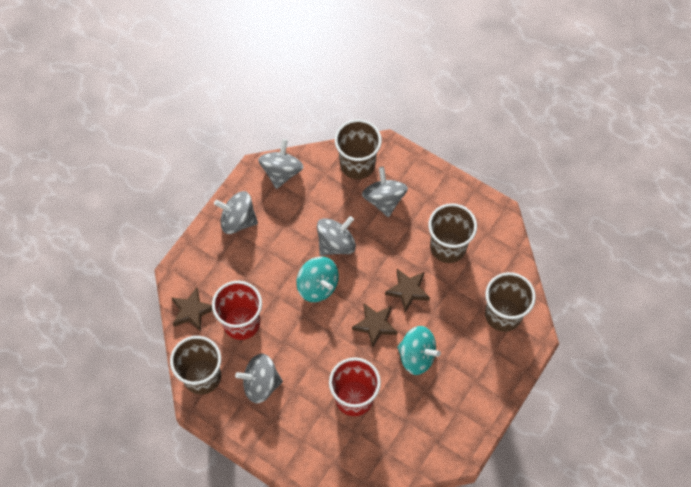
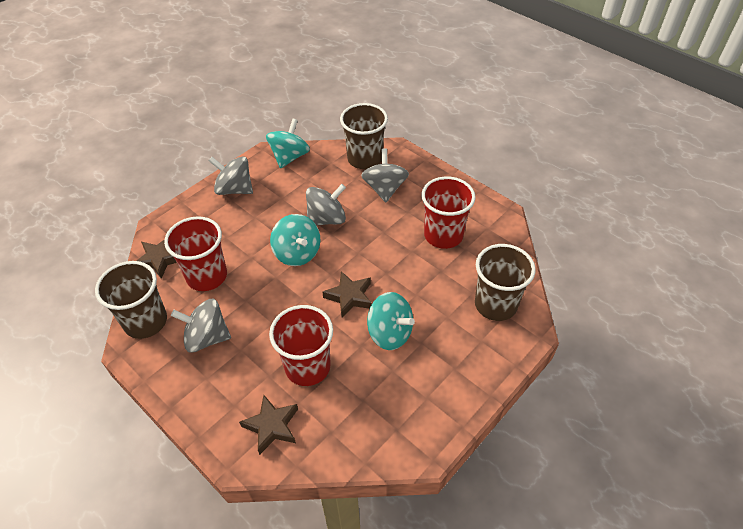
camera: 10 degrees right, 15 degrees down
(281, 172) = (289, 157): grey spinning top -> turquoise spinning top
(408, 291) = (392, 269): brown star -> brown star (272, 426)
(448, 247) = (443, 235): brown cup -> red cup

